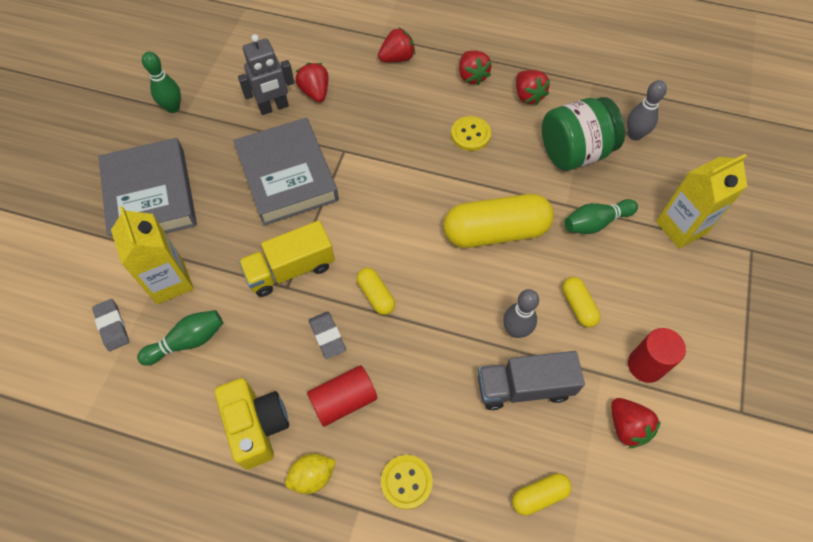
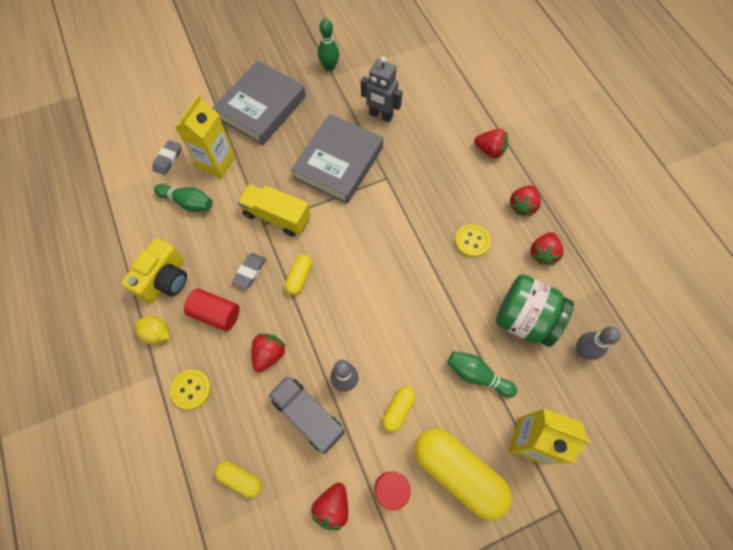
camera: 50 degrees right, 5 degrees up
(315, 92) = (414, 127): red strawberry -> red strawberry (269, 354)
(495, 232) = (409, 314): yellow capsule -> yellow capsule (458, 472)

